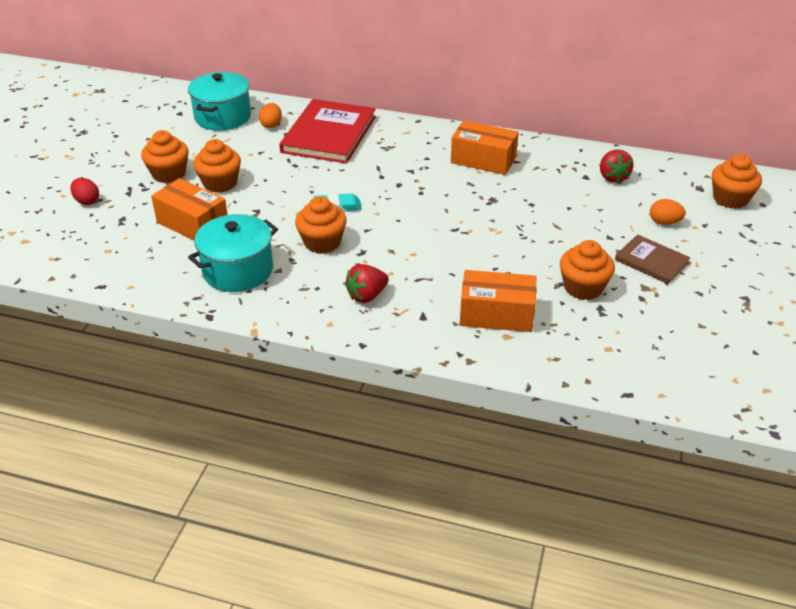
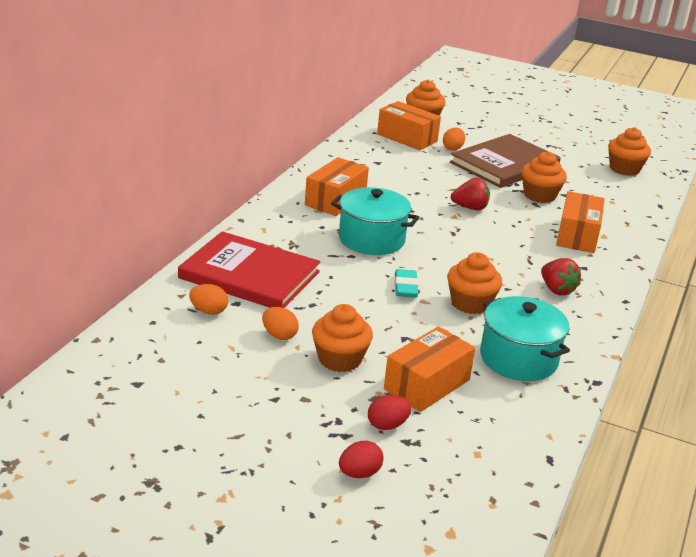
camera: 85 degrees left, 10 degrees down
(140, 209) = (387, 425): none -> red egg
(169, 174) = (306, 399): orange cupcake -> orange cupcake (624, 169)
(223, 117) = (168, 347): turquoise pot -> turquoise pot (371, 239)
(246, 155) = (279, 335): none -> orange egg
(612, 177) = (381, 152): red strawberry -> red strawberry (470, 208)
(651, 261) = (504, 164): brown book -> brown book, size x1.87
(666, 191) = (407, 138): none -> orange box

